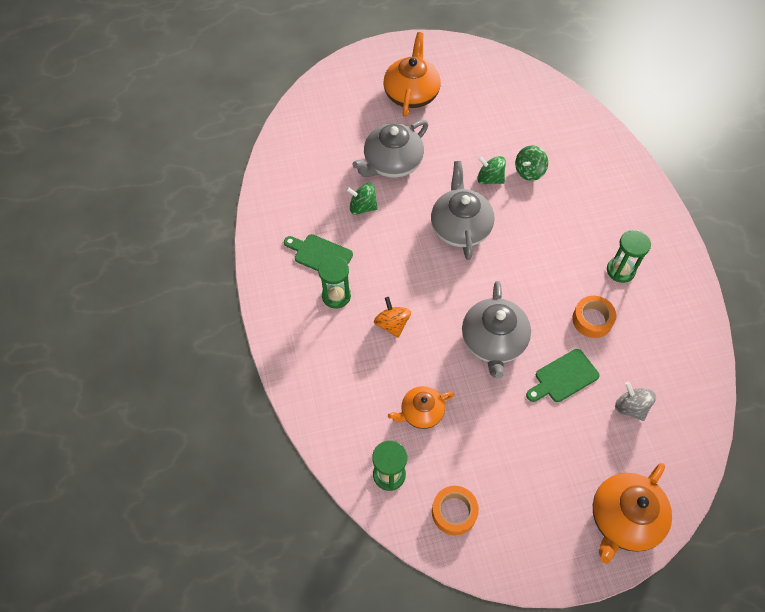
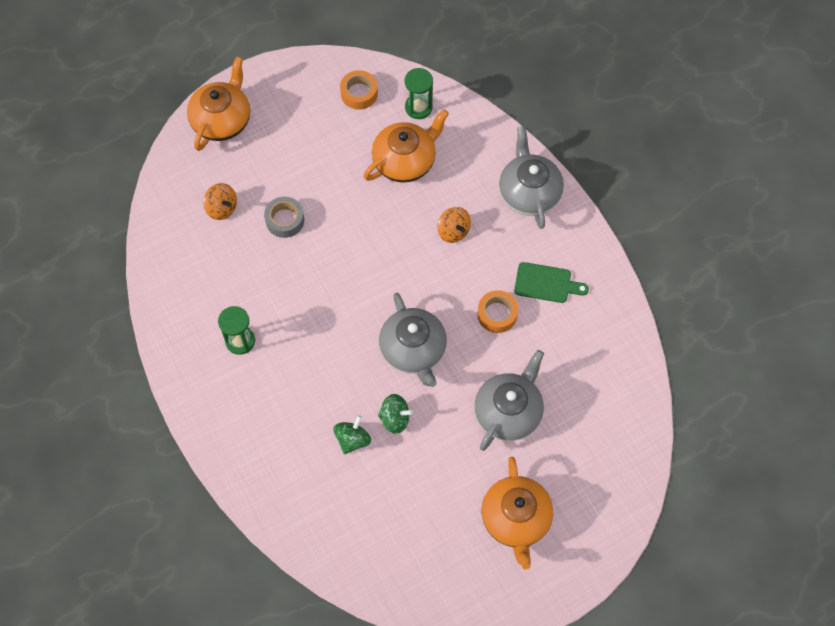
camera: 165 degrees right, 5 degrees up
(336, 296) = (515, 245): green hourglass -> none
(362, 207) = (522, 348): green spinning top -> none
(421, 412) = (405, 161): orange teapot -> orange teapot, size x1.64
(493, 341) = (355, 237): grey teapot -> grey teapot (529, 192)
(563, 377) = (285, 220): green cutting board -> grey tape
(592, 320) = (264, 281): orange tape -> orange tape (497, 314)
(630, 407) = (222, 208): grey spinning top -> orange spinning top

